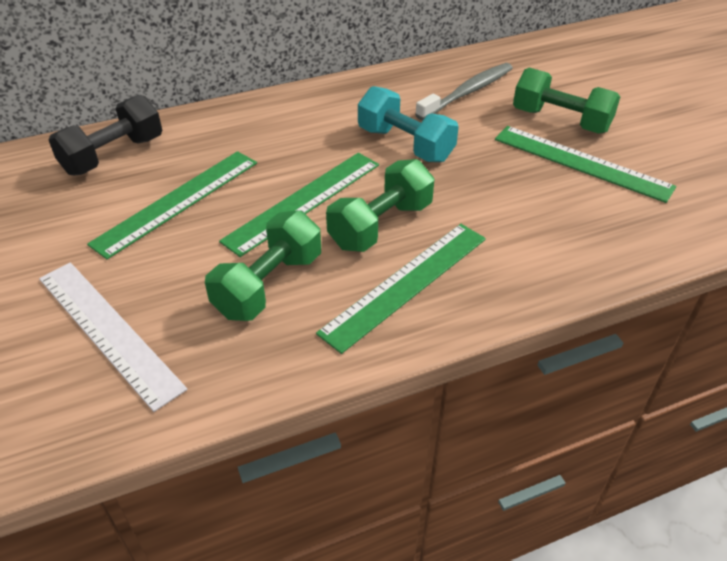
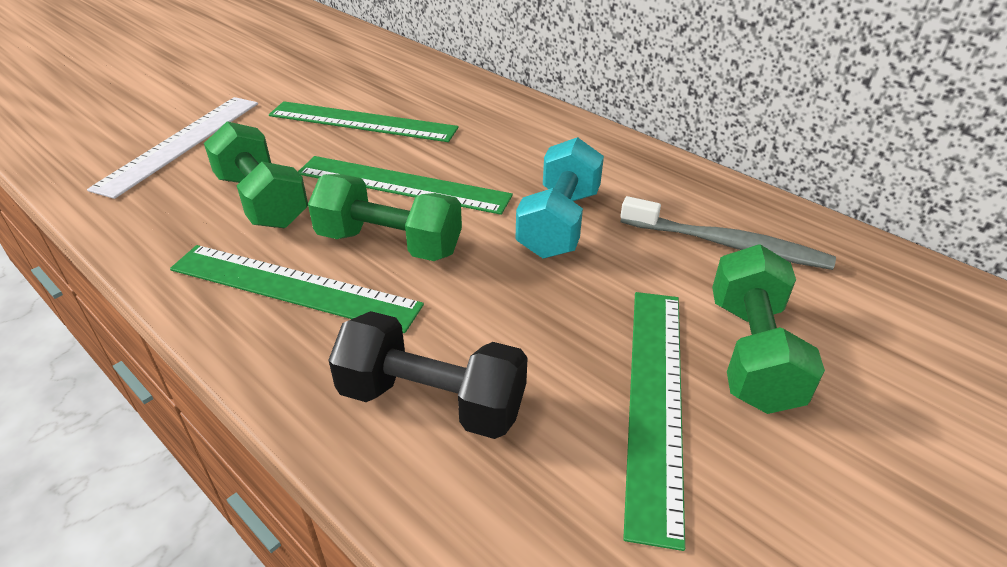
camera: 65 degrees right, 5 degrees down
(113, 155) = (410, 76): black dumbbell -> black dumbbell (432, 401)
(268, 285) = (262, 200): green dumbbell -> green dumbbell turned 45 degrees clockwise

